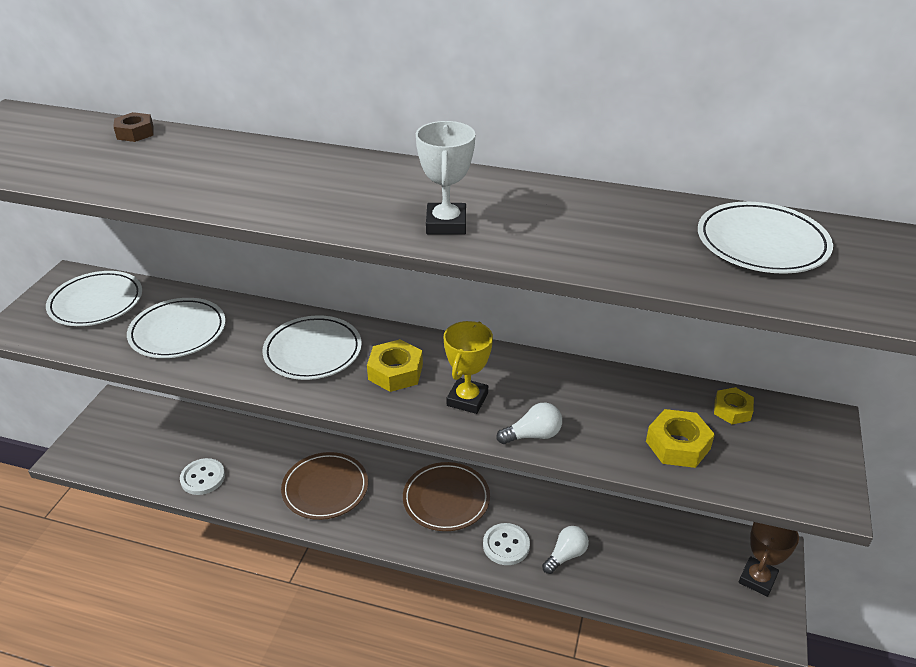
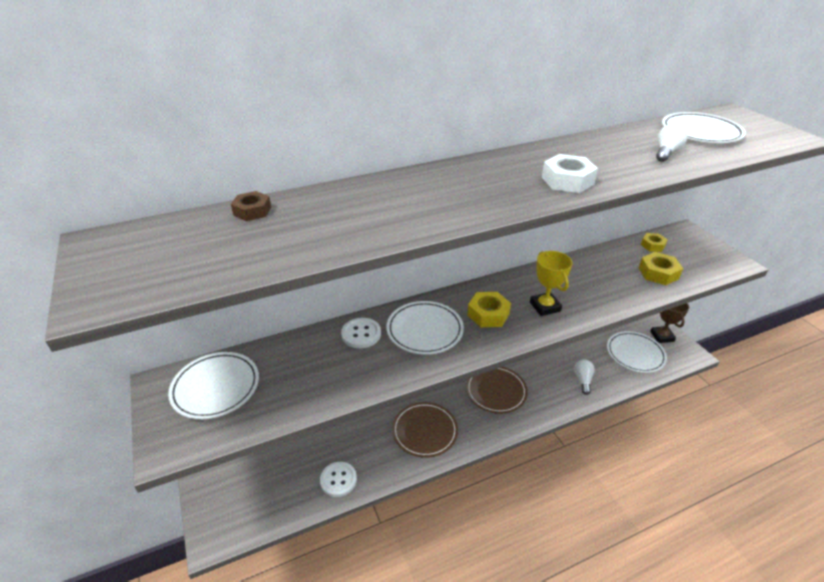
camera: 40 degrees left, 0 degrees up
(178, 332) = (315, 370): white plate -> white plate (635, 354)
(446, 224) = (567, 181): white trophy -> white nut
(506, 545) = (552, 394): white button -> white button (361, 334)
(533, 435) = (599, 306): white light bulb -> white light bulb (666, 152)

